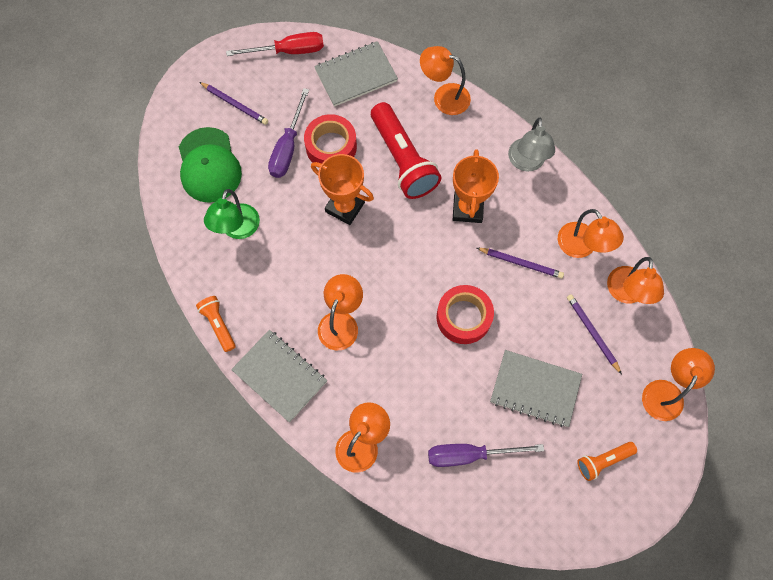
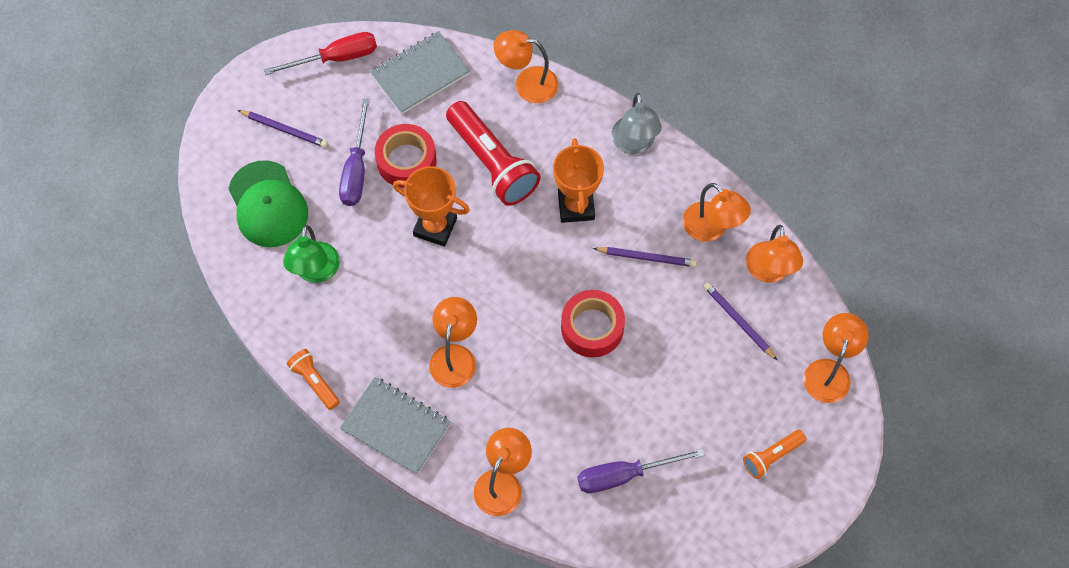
camera: 10 degrees left, 5 degrees down
(535, 389) = (685, 392): grey notebook -> none

